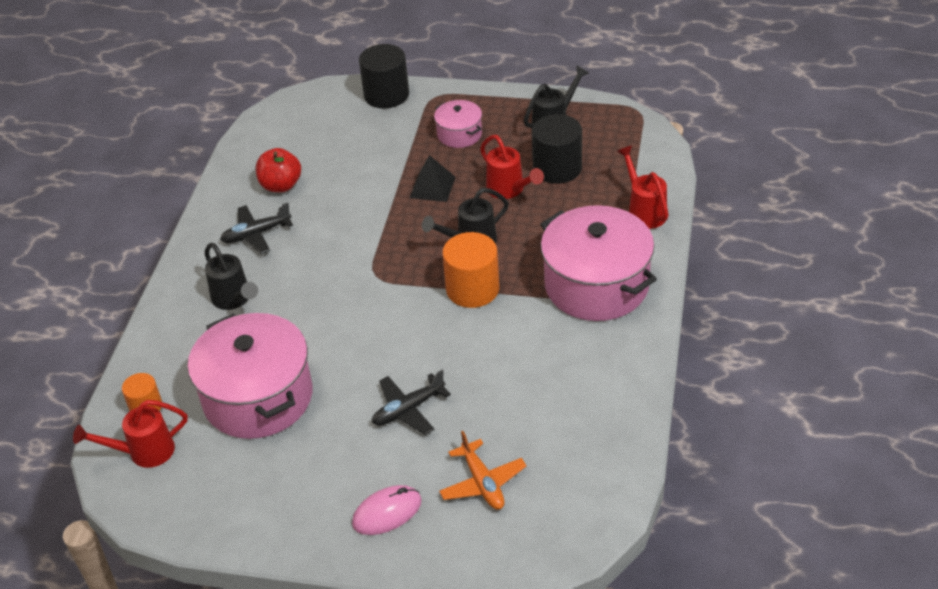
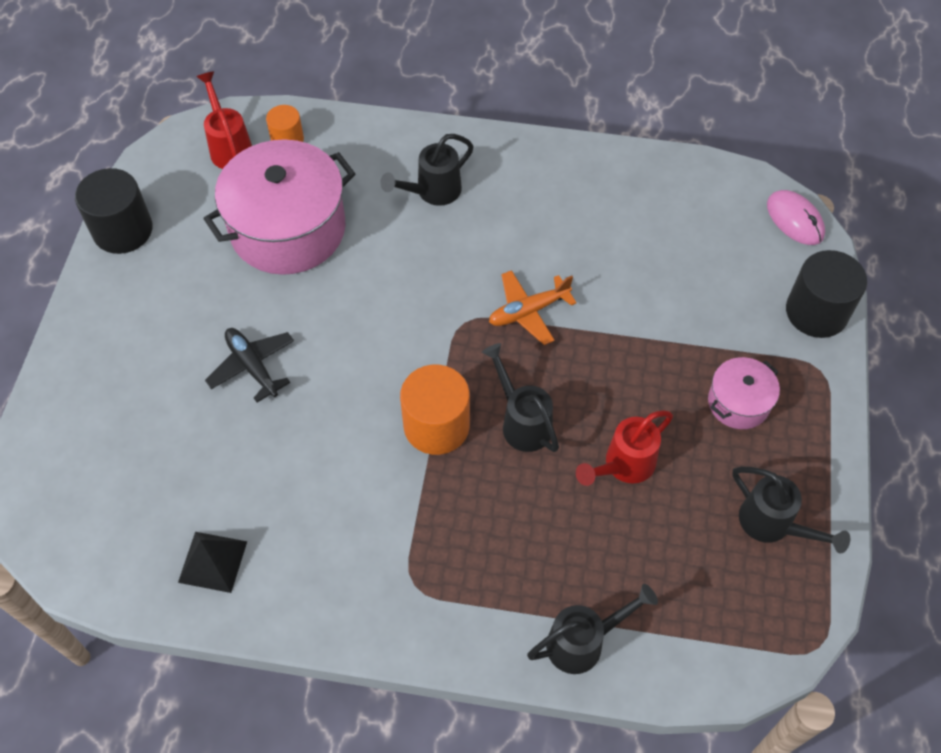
camera: 85 degrees right, 15 degrees up
(256, 234) = (537, 200): black plane -> none
(281, 185) = (624, 214): red apple -> none
(387, 512) = (117, 354): pink mouse -> pink mouse (794, 220)
(432, 187) = (626, 374): black pyramid -> black pyramid (212, 561)
(482, 483) = (139, 442): orange plane -> orange plane (528, 311)
(557, 168) = (672, 527): black cylinder -> black cylinder (123, 230)
(596, 285) = (436, 571): pink pot -> none
(644, 210) = (584, 642): red watering can -> black watering can

